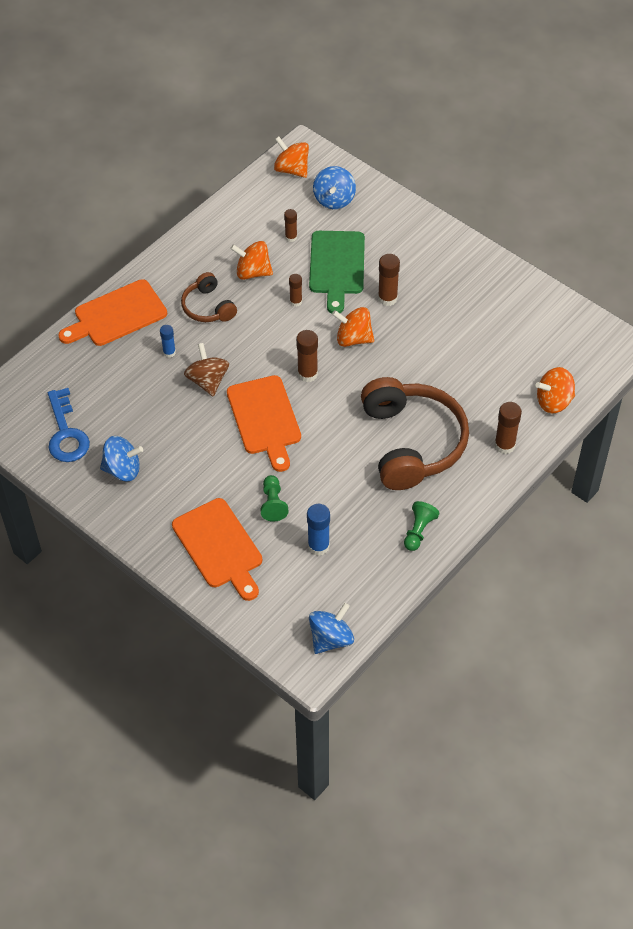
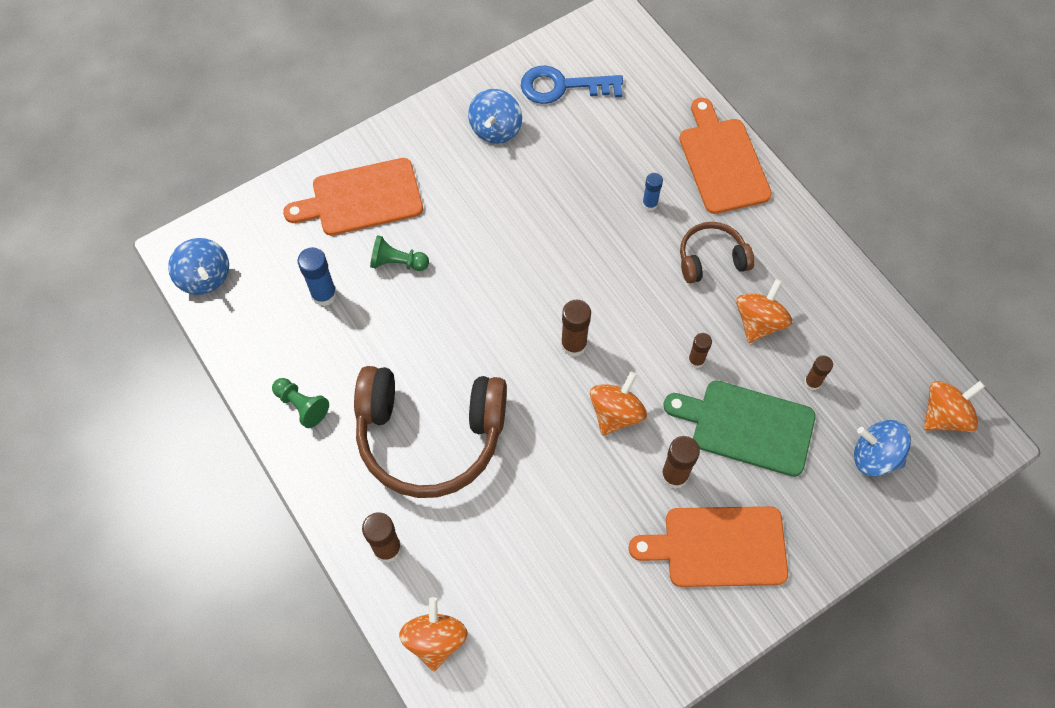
camera: 105 degrees right, 10 degrees up
(208, 381) = (595, 235): brown spinning top -> none
(265, 419) = (519, 282): orange cutting board -> orange cutting board (718, 546)

